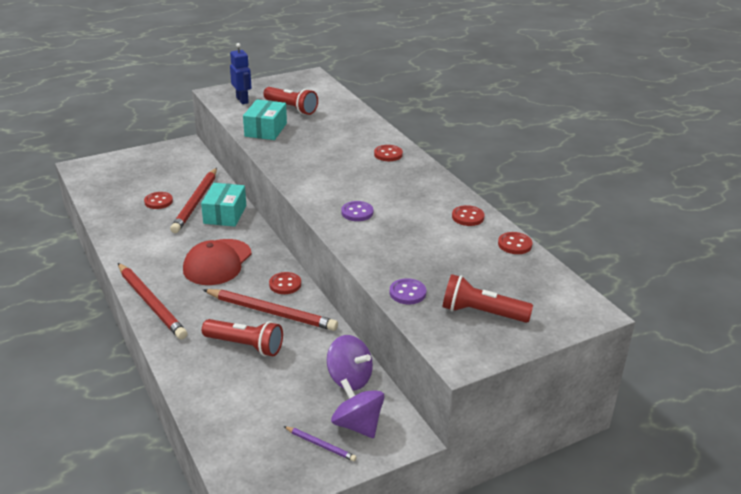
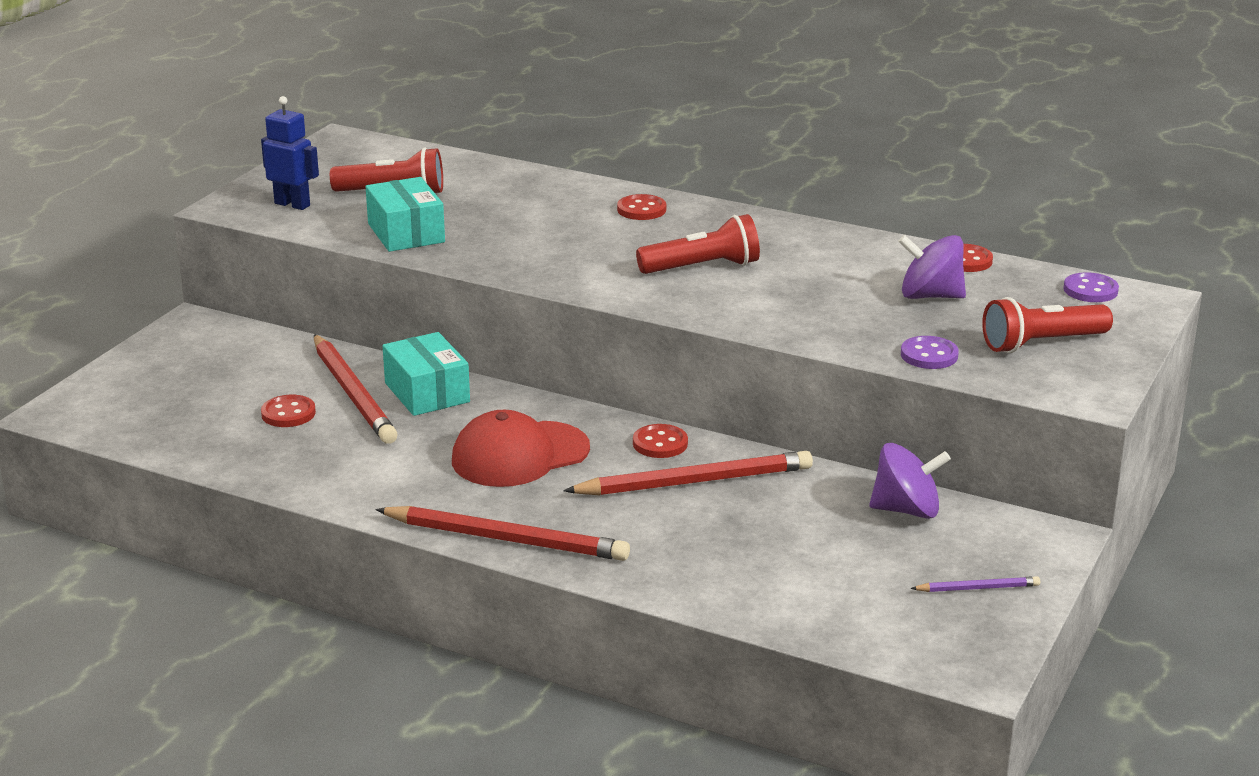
camera: 35 degrees left, 5 degrees down
(217, 262) = (520, 455): red cap -> red cap turned 75 degrees clockwise
(245, 346) = (722, 531): red flashlight -> red flashlight (703, 267)
(357, 212) = (720, 292): purple button -> purple button (1090, 290)
(357, 425) = (987, 550): purple spinning top -> purple spinning top (930, 296)
(468, 217) = (865, 249): red button -> none

